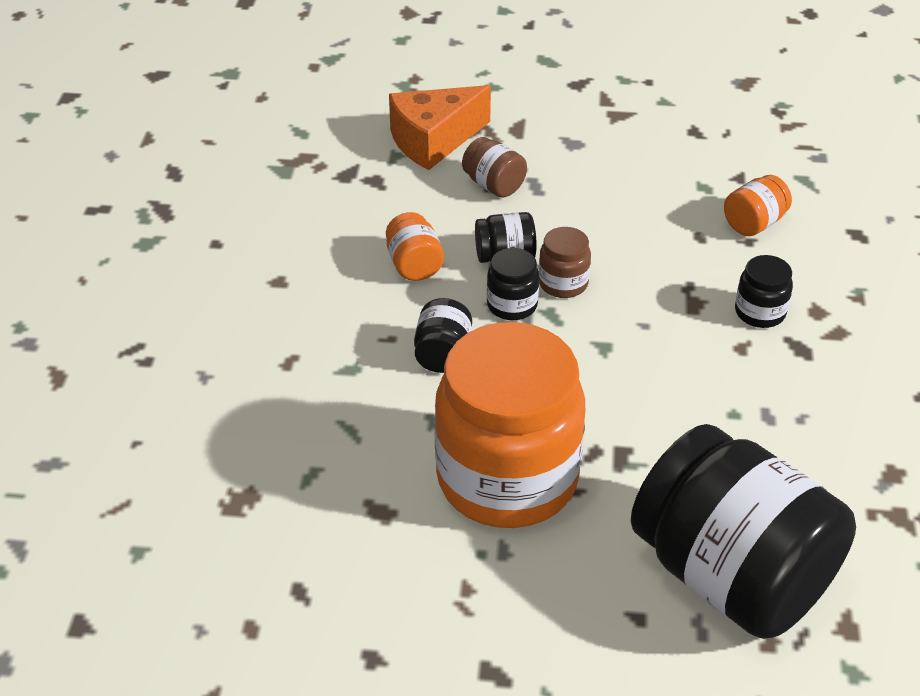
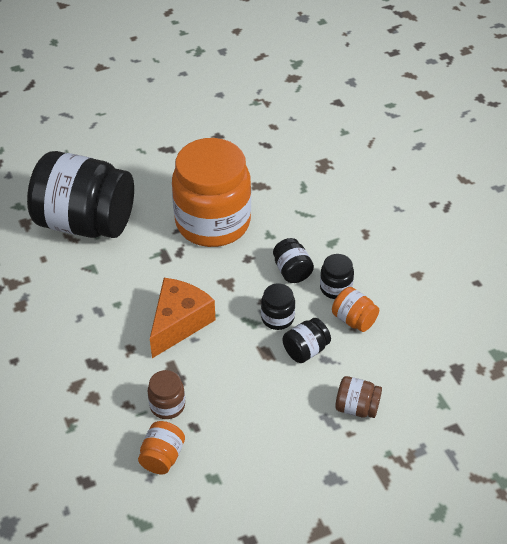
camera: 150 degrees right, 5 degrees up
(433, 141) = (430, 430): orange cheese -> orange cheese (179, 323)
(563, 283) = (258, 347): brown jar -> brown jar (167, 405)
(760, 312) = (129, 379): black jar -> black jar (335, 288)

